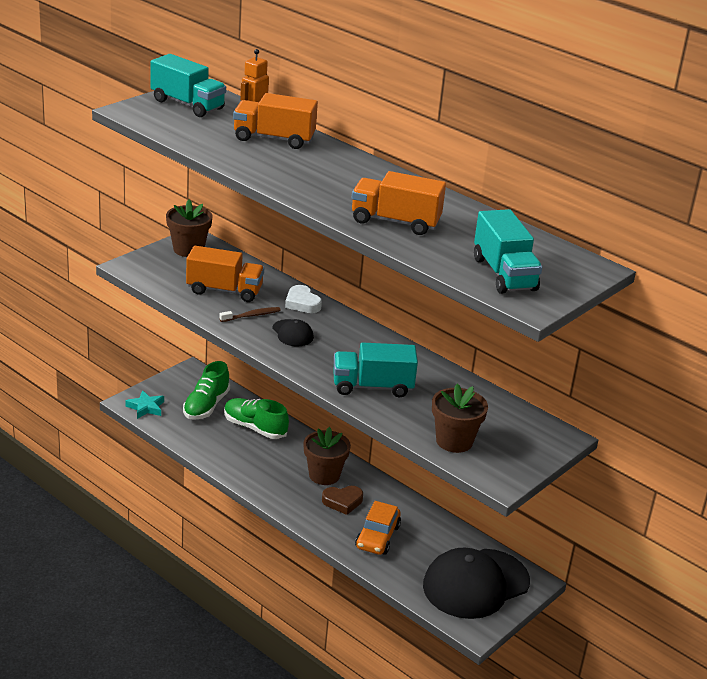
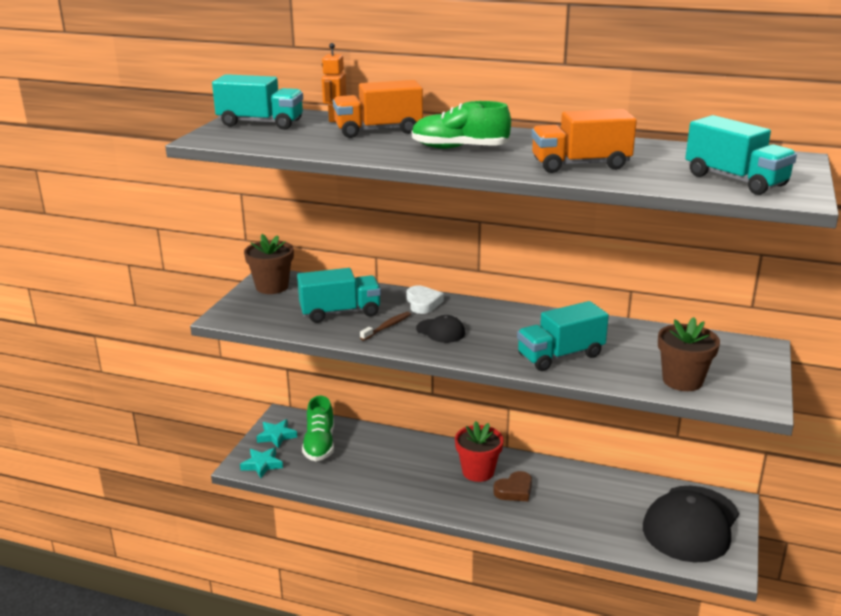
camera: 20 degrees left, 5 degrees down
(175, 387) = (276, 436): none -> turquoise star
(224, 290) = (340, 312): orange truck -> turquoise truck
(255, 428) = (380, 449): green shoe -> green shoe (459, 148)
(302, 303) = (423, 303): white heart -> white heart turned 135 degrees counterclockwise
(324, 475) = (478, 471): brown flower pot -> red flower pot
(377, 537) = (572, 512): orange car -> none

